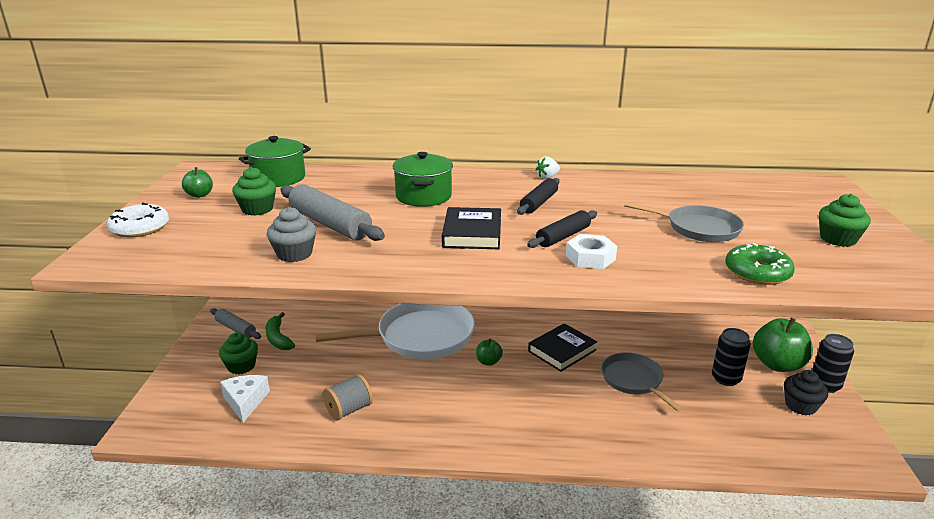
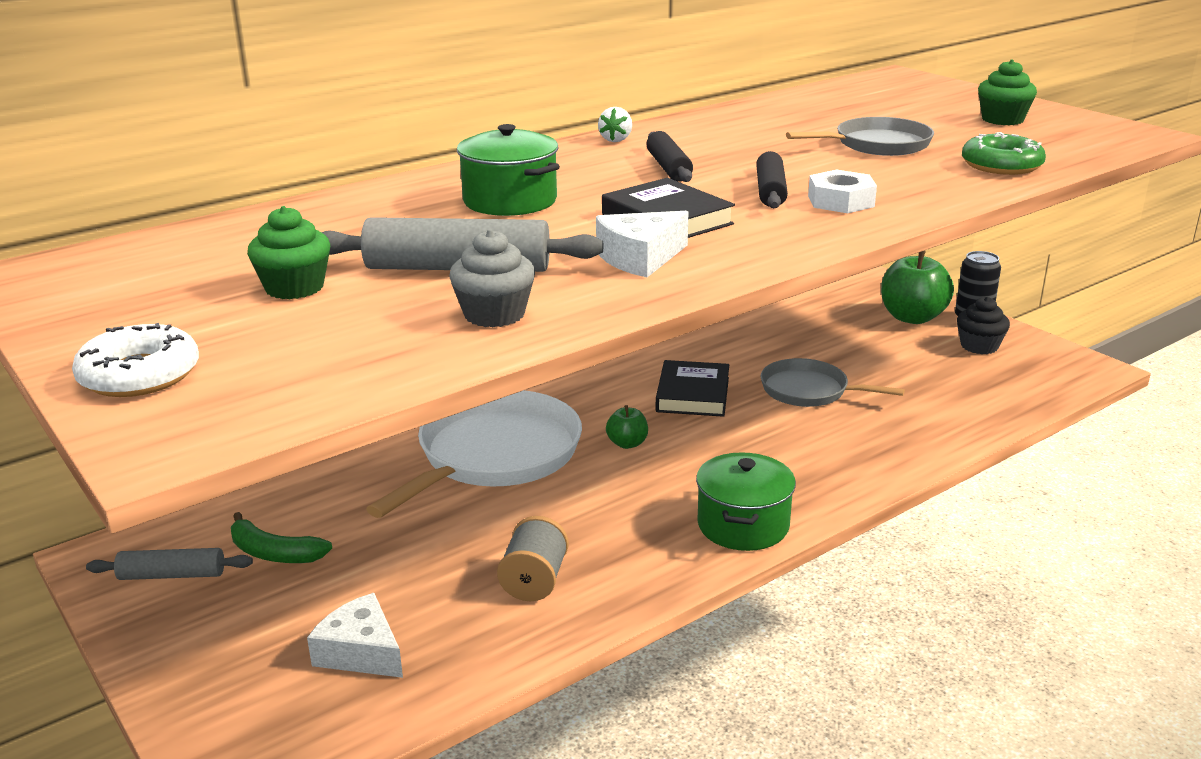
camera: 40 degrees left, 0 degrees up
(199, 195) = (134, 303): green apple -> none
(241, 366) = (273, 615): green cupcake -> none
(278, 178) = (224, 243): green pot -> green pot (743, 525)
(413, 250) = (640, 258): none -> white cheese
(726, 378) = (888, 350): black can -> none

